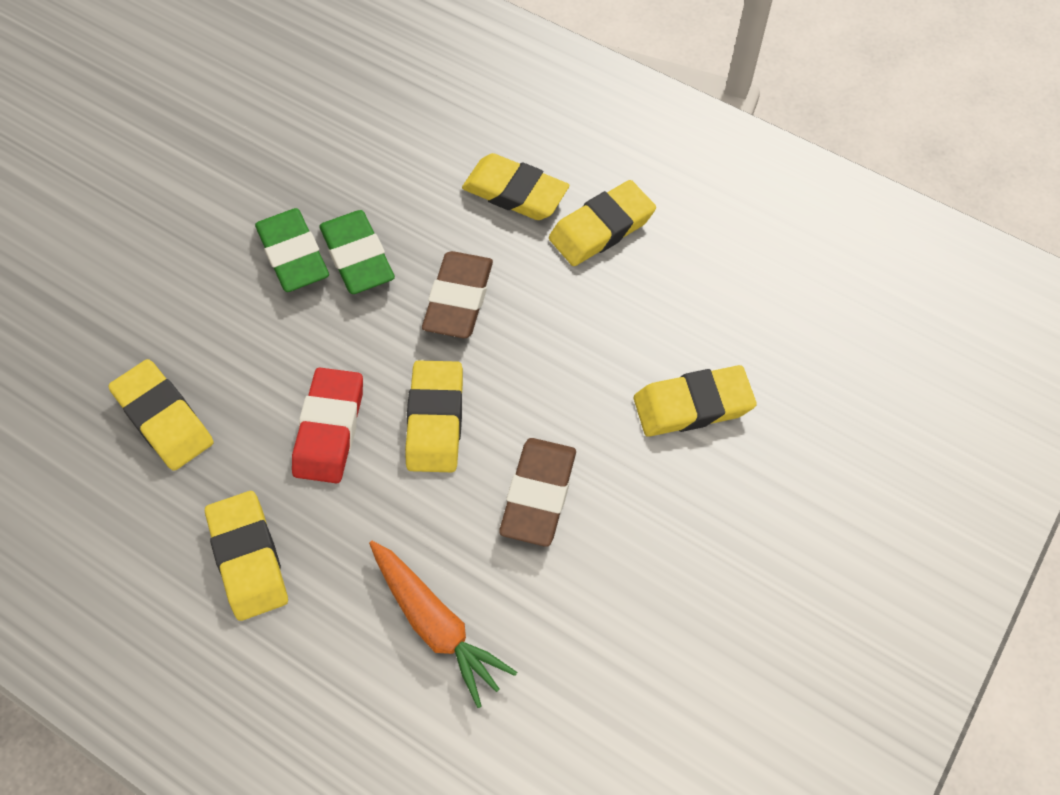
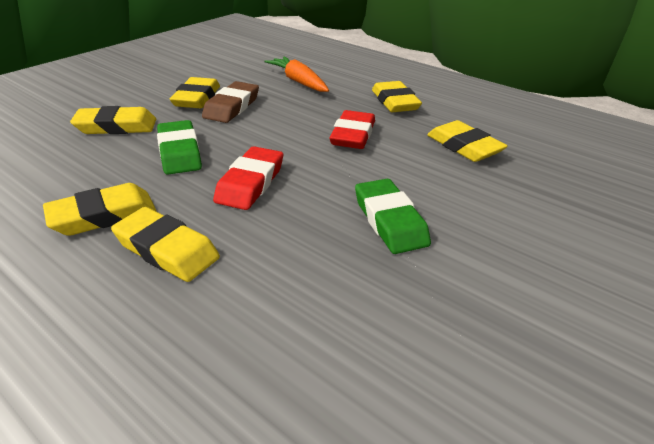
camera: 175 degrees left, 25 degrees down
(357, 257) = (331, 215): green eraser -> green eraser (180, 152)
(435, 420) = (284, 133): yellow eraser -> yellow eraser (196, 98)
(458, 299) = (250, 183): brown eraser -> red eraser

